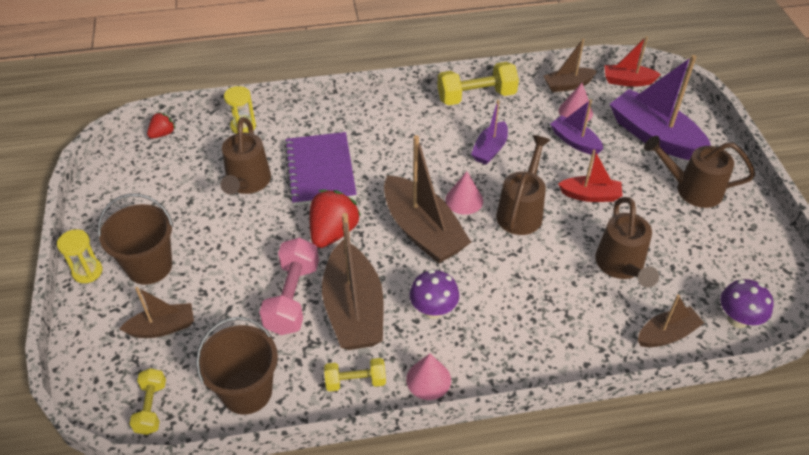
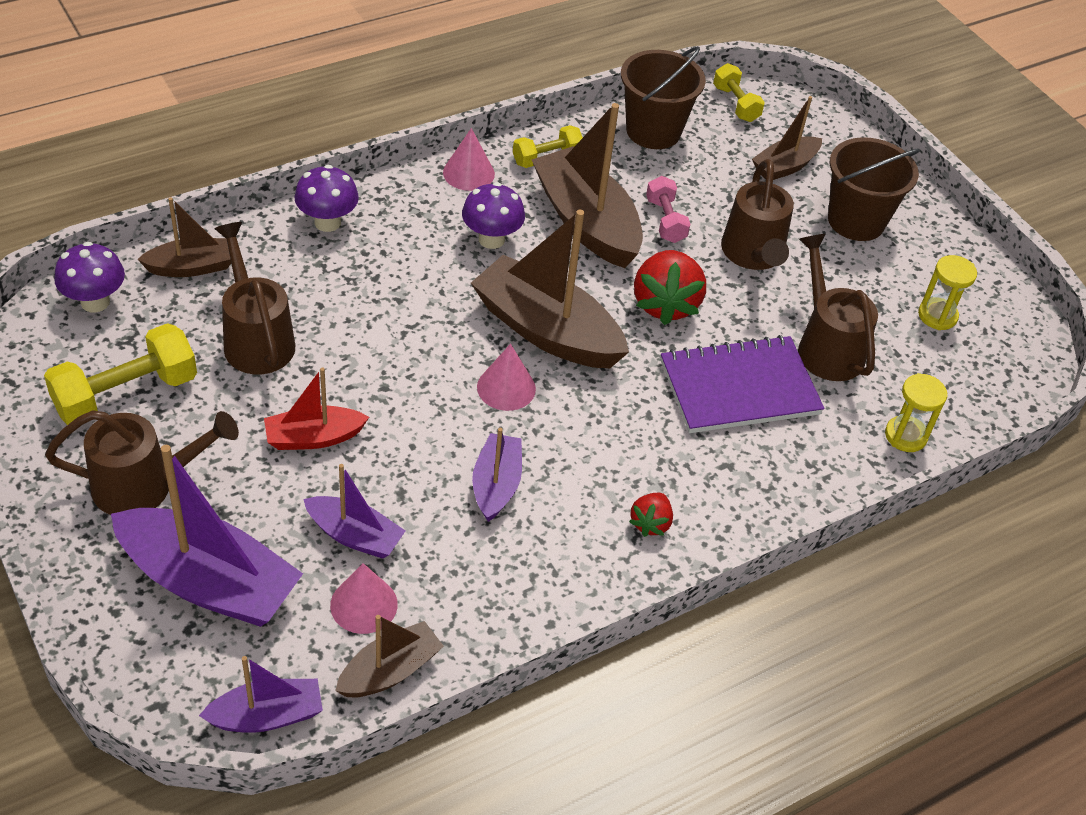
camera: 155 degrees right, 0 degrees up
(87, 271) = (919, 202): yellow hourglass -> yellow hourglass (937, 316)
(162, 134) = (1009, 395): red strawberry -> red strawberry (650, 523)
(292, 298) = (665, 220): pink dumbbell -> pink dumbbell, size x0.59
(320, 171) = (739, 387): purple notebook -> purple notebook turned 75 degrees counterclockwise
(476, 96) = (558, 595): yellow dumbbell -> yellow dumbbell (126, 394)
(521, 211) = (415, 389): brown watering can -> brown watering can (753, 255)
(557, 353) = (327, 222): none -> purple mushroom
(628, 81) = (267, 716): red boat -> purple boat
(667, 334) = (192, 267): brown boat -> brown boat turned 150 degrees counterclockwise

